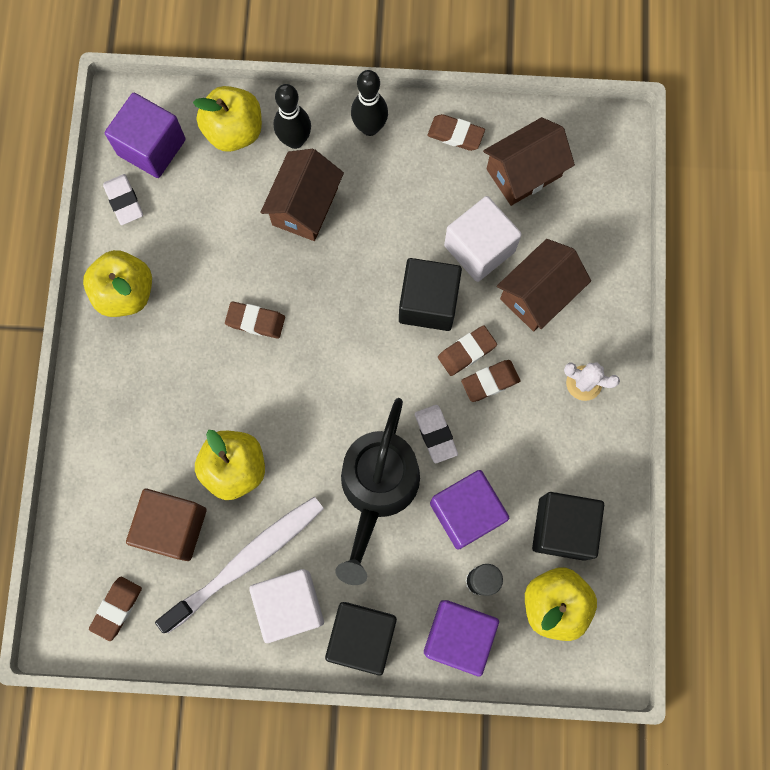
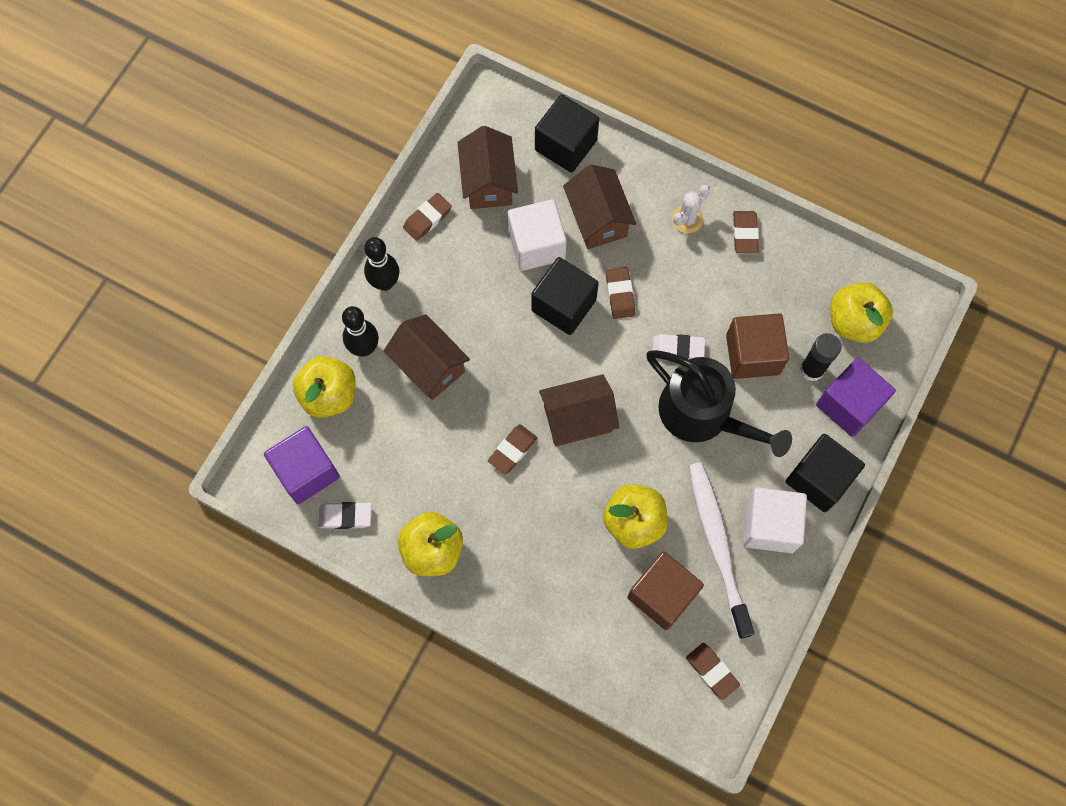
camera: 65 degrees left, 5 degrees down
(316, 368) = (577, 418): none -> brown house
(466, 512) = (752, 354): purple cube -> brown cube
(490, 382) = (653, 288): brown eraser -> brown eraser (745, 234)
(562, 528) = (797, 288): black cube -> black cube (566, 145)

